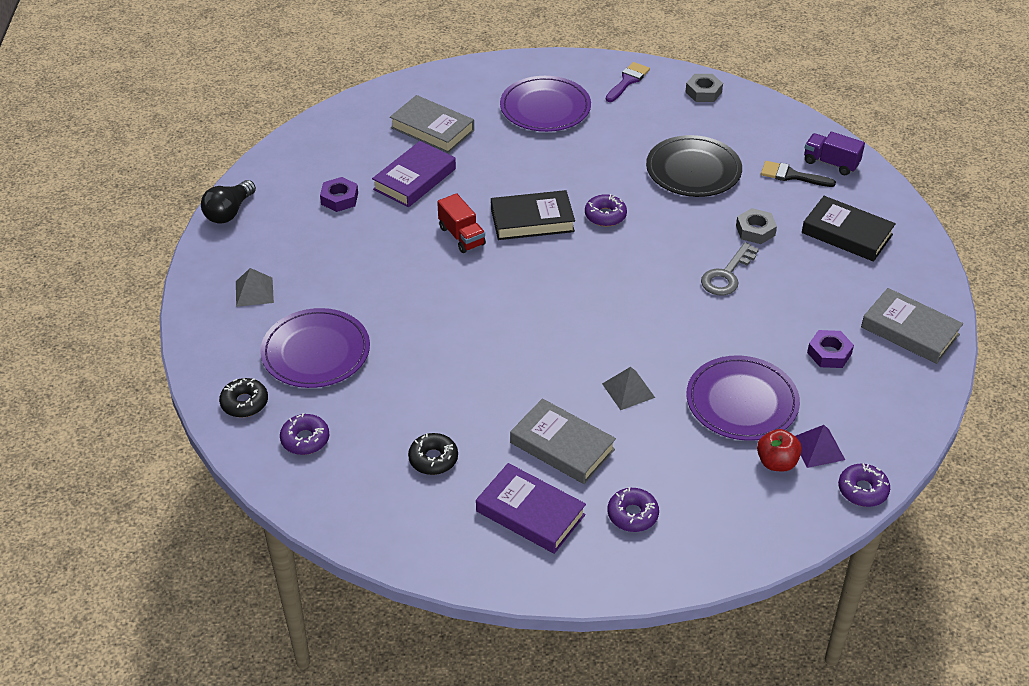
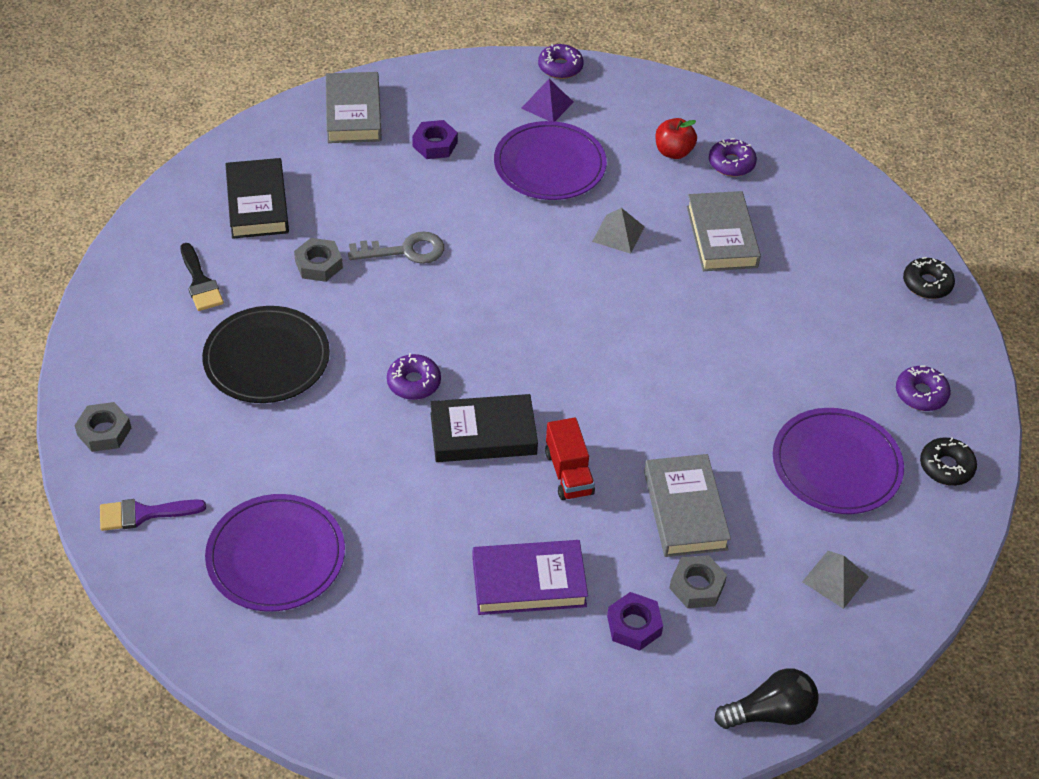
camera: 135 degrees left, 5 degrees up
(327, 236) = (697, 586): none -> grey nut
(432, 129) = (426, 637): grey book -> grey book (685, 510)
(433, 459) = (831, 301): black donut -> black donut (927, 284)
(461, 236) = (568, 473): red truck -> red truck turned 150 degrees clockwise
(530, 513) = (801, 215): purple book -> none
(532, 220) = (483, 434): black book -> black book turned 45 degrees counterclockwise
(776, 462) = (588, 118): red apple -> red apple (673, 152)
(831, 163) = (148, 265): purple truck -> none

